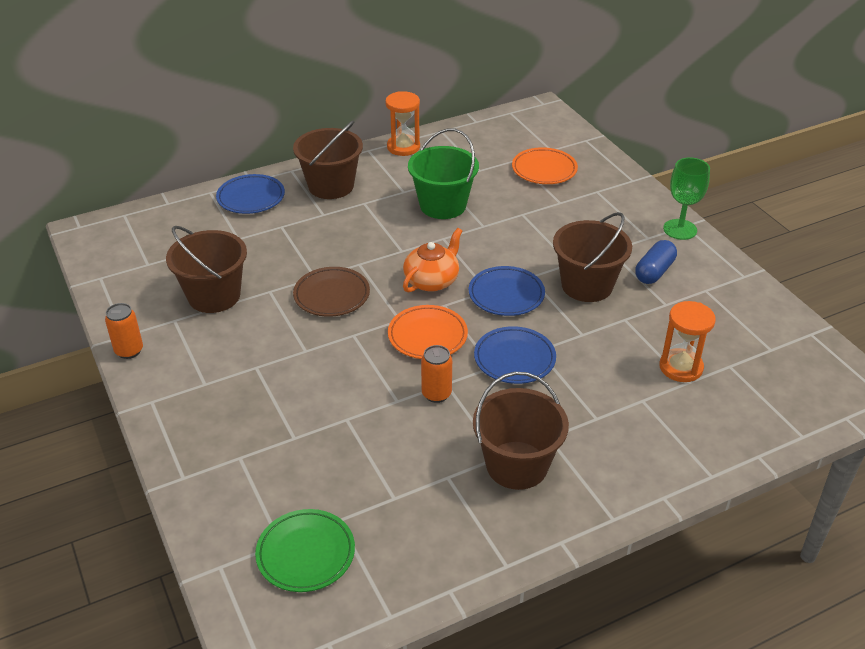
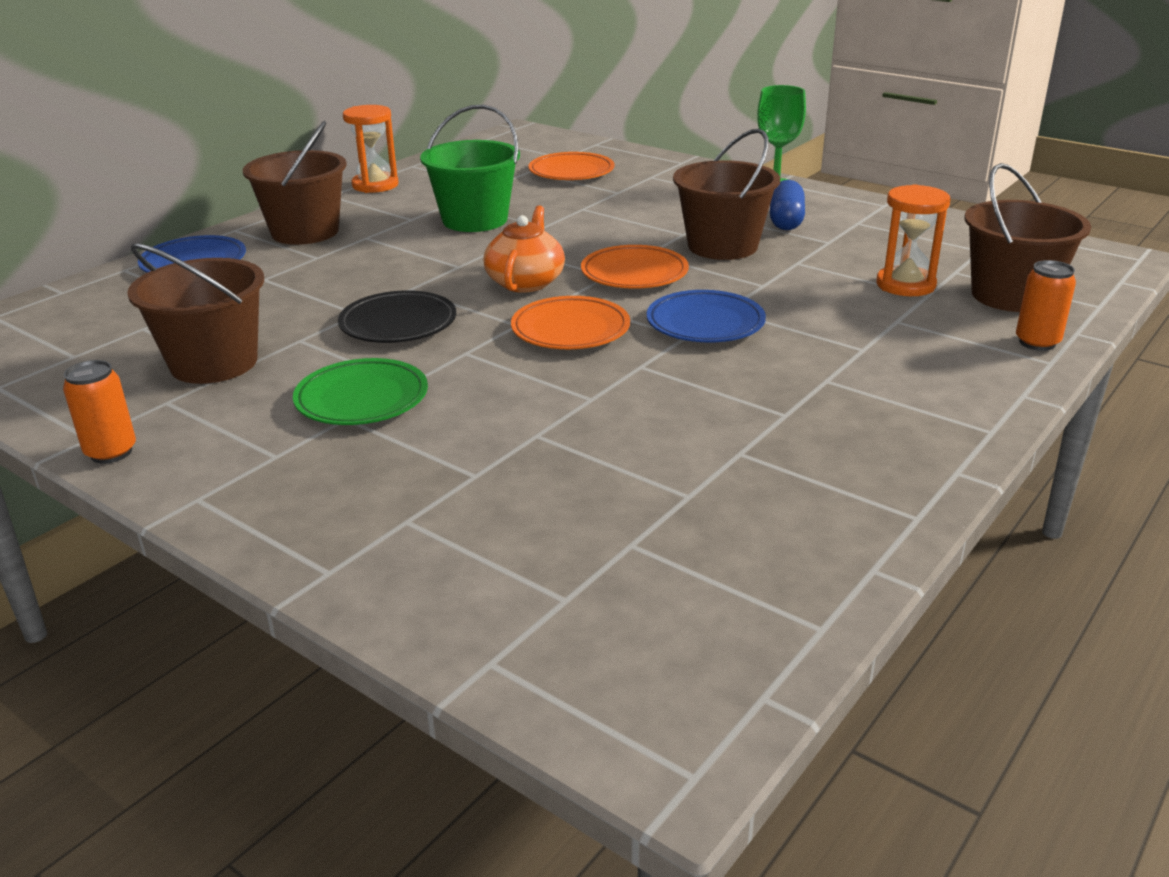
camera: 25 degrees left, 10 degrees down
(306, 554) = (619, 599): green plate -> green plate (362, 399)
(332, 295) = (398, 324): brown plate -> black plate
(436, 394) = (638, 378): orange can -> orange can (1037, 342)
(506, 295) = (634, 274): blue plate -> orange plate
(517, 465) = (817, 416): brown bucket -> brown bucket (1011, 295)

